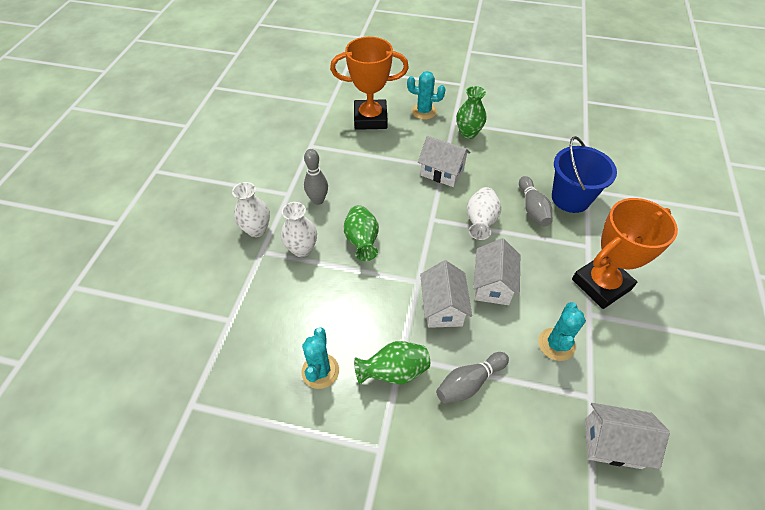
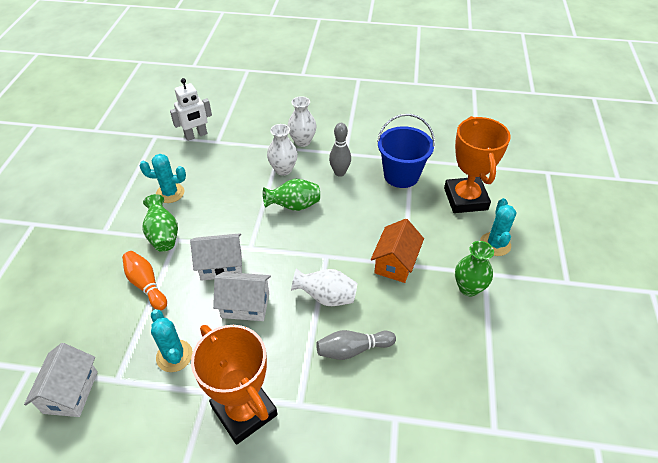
camera: 85 degrees right, 5 degrees down
(208, 347) = (196, 135): none -> white robot
(442, 172) = (395, 263): white house -> orange house
(469, 382) = (146, 285): grey bowling pin -> orange bowling pin
(556, 344) = (174, 356): turquoise cactus -> turquoise cactus turned 45 degrees clockwise
(570, 198) = (376, 394): blue bucket -> blue bucket (401, 175)

